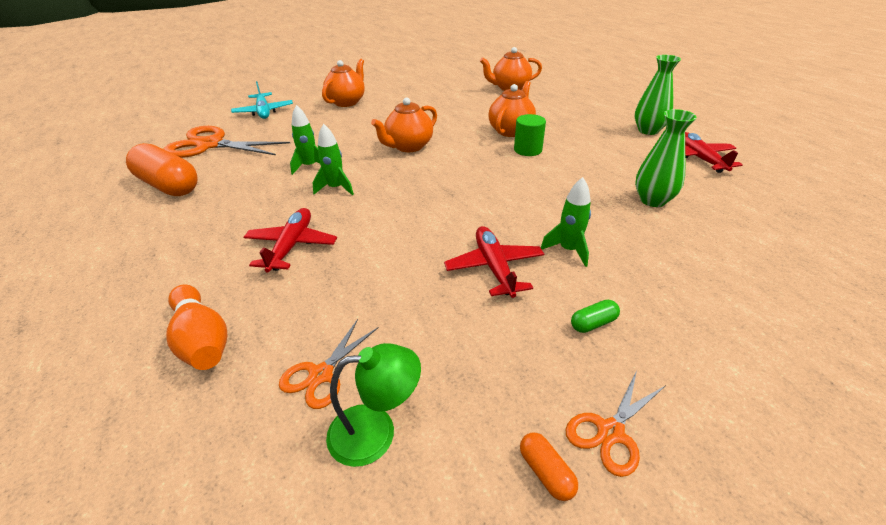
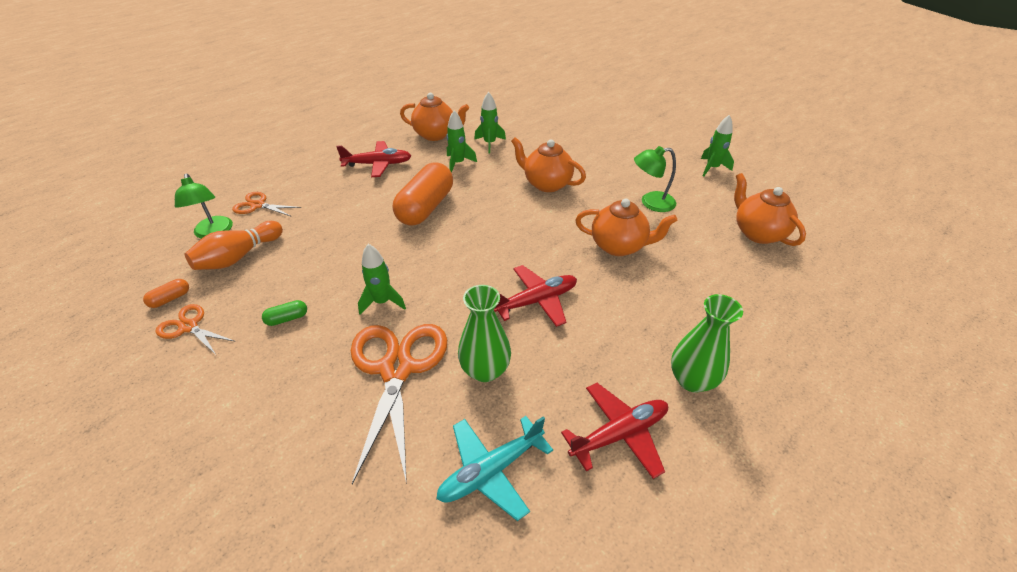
camera: 75 degrees right, 5 degrees up
(169, 185) = (445, 99): orange capsule -> orange capsule (426, 207)
(202, 340) = (290, 160): orange bowling pin -> orange bowling pin (238, 257)
(210, 145) = (509, 94): orange scissors -> orange scissors (397, 369)
(264, 112) = (580, 97): turquoise plane -> turquoise plane (491, 471)
(347, 102) = (629, 130): orange teapot -> orange teapot (436, 135)
(427, 86) = (712, 168): none -> green rocket
(460, 112) = (651, 203): none -> green lamp
(494, 267) = (356, 260): red plane -> red plane (536, 301)
(528, 150) = (574, 263): green cylinder -> none
(593, 323) = (287, 319): green capsule -> green capsule turned 75 degrees counterclockwise

